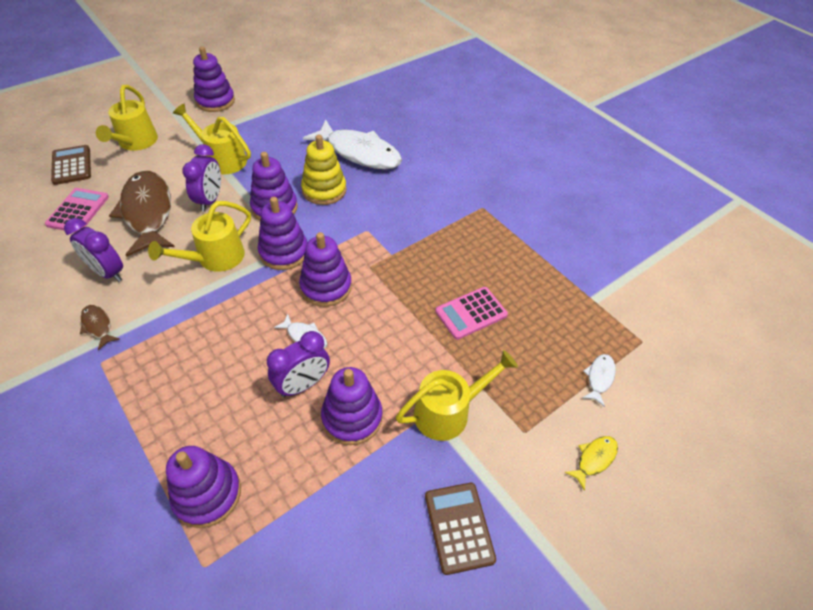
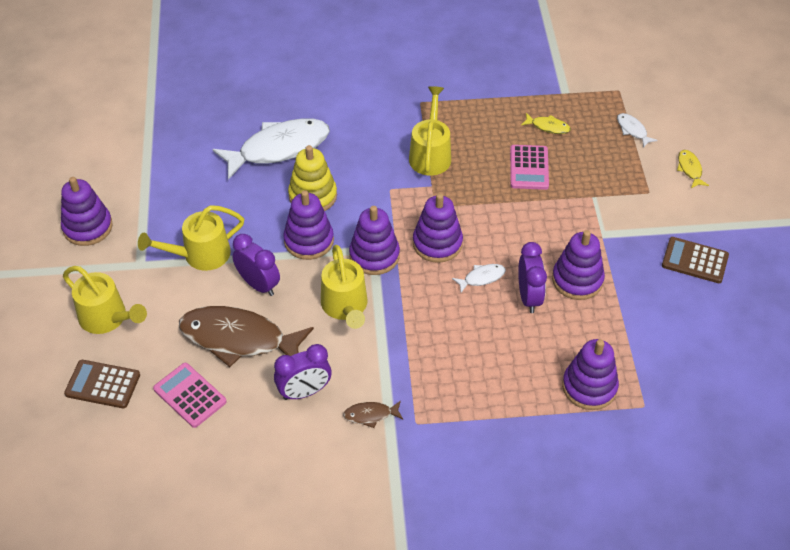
camera: 55 degrees left, 0 degrees up
(449, 411) = (607, 224): yellow watering can -> yellow watering can (430, 154)
(536, 305) = (548, 127): none -> yellow fish

